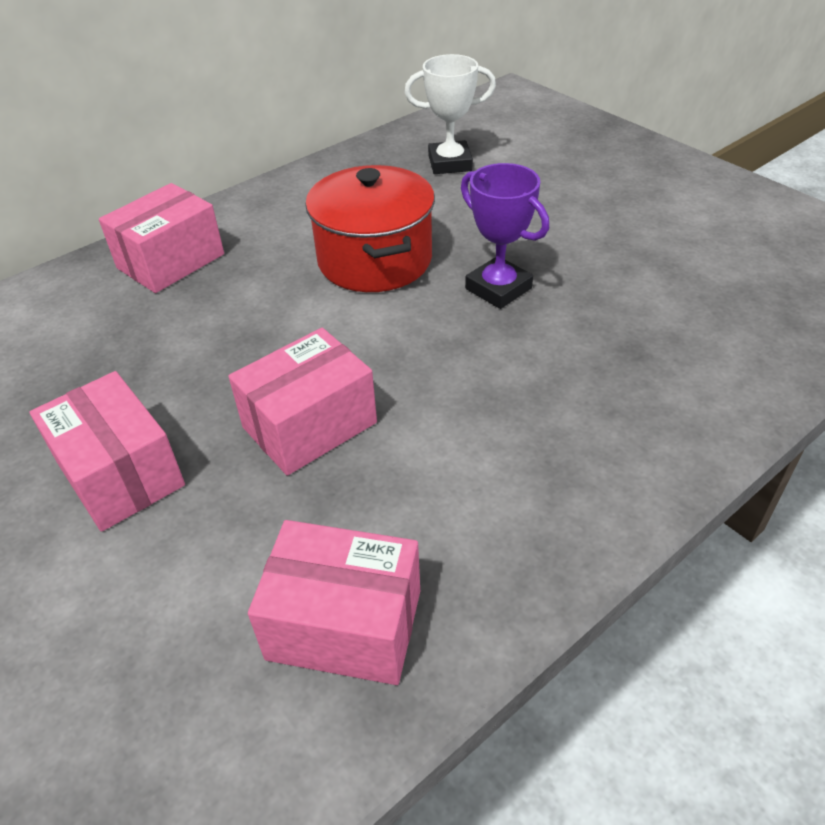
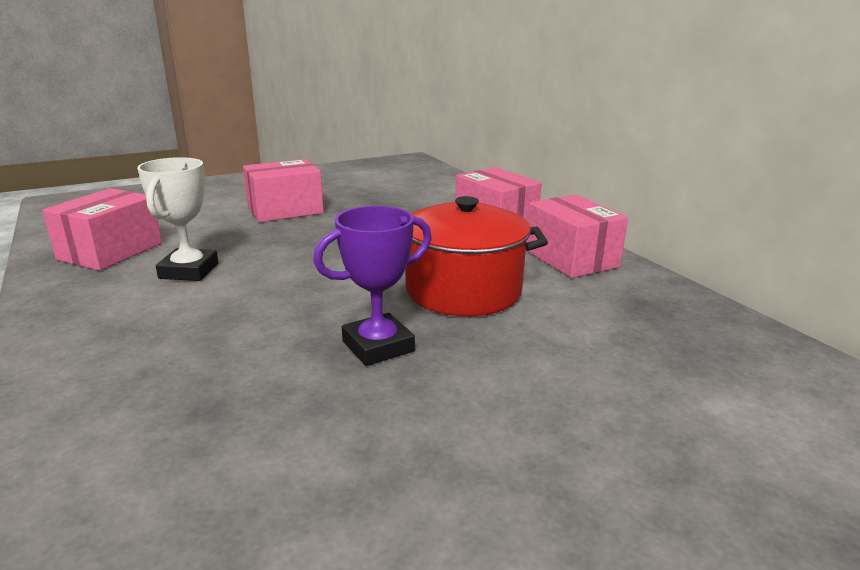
camera: 100 degrees right, 20 degrees down
(309, 425) = (272, 253): pink box -> pink box (571, 258)
(450, 163) = (678, 359): white trophy -> white trophy (189, 271)

